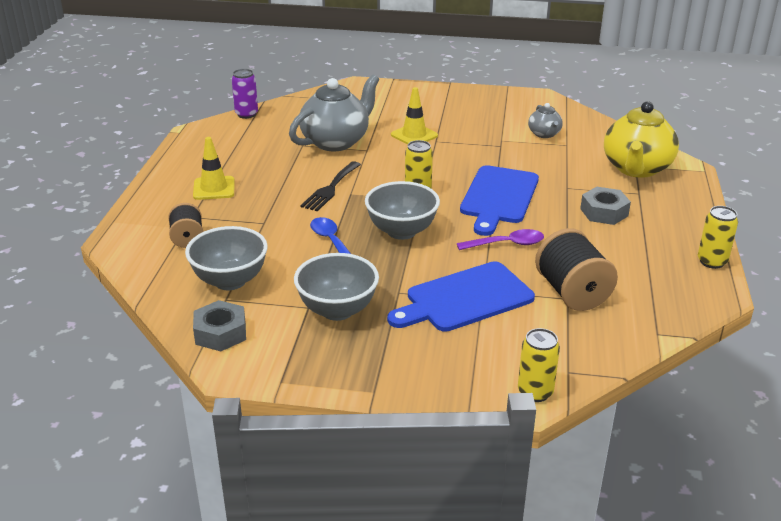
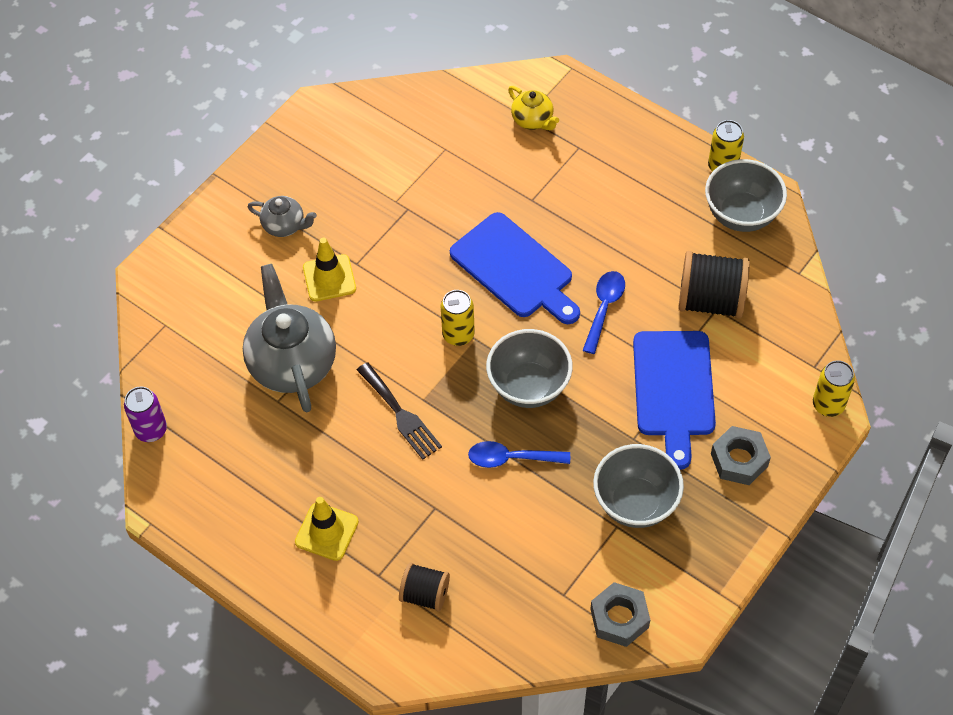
camera: 60 degrees left, 25 degrees up
(230, 281) = (532, 580): grey bowl -> grey bowl (741, 215)
(507, 244) = (604, 308): purple spoon -> blue spoon
(544, 134) = (409, 155): grey teapot -> grey teapot (284, 225)
(604, 212) = (596, 197): grey nut -> grey nut (739, 460)
(636, 169) = (533, 120): yellow teapot -> yellow teapot, size x0.50

